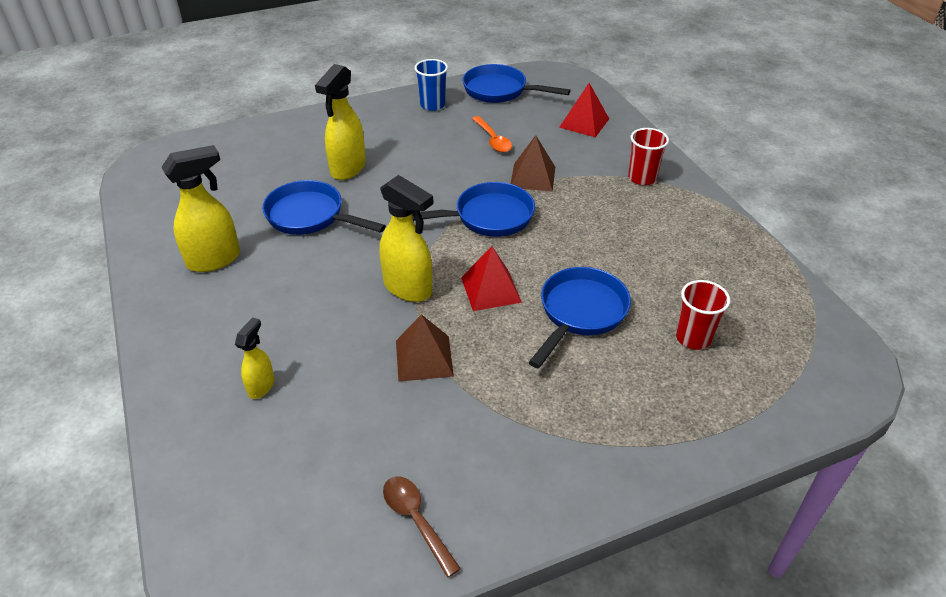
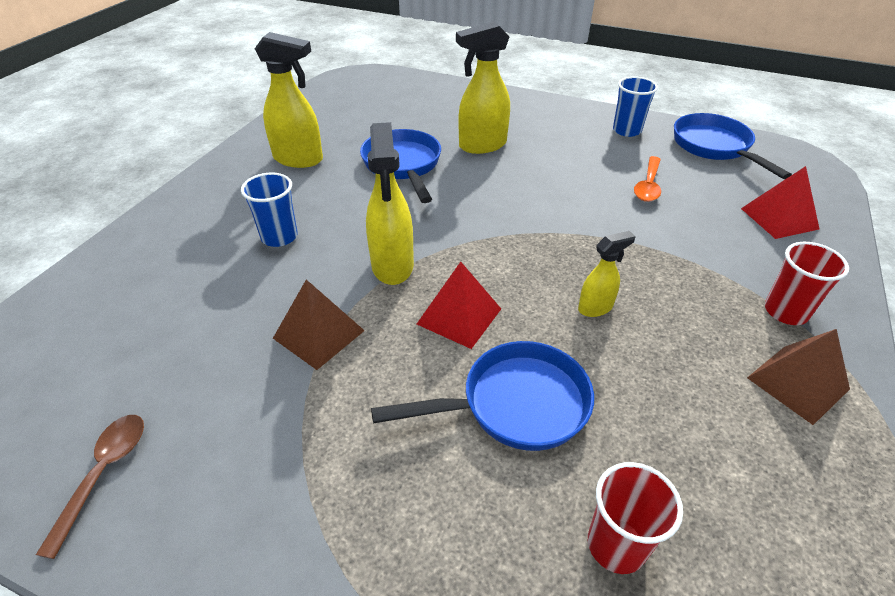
camera: 45 degrees right, 0 degrees up
(261, 386) = (190, 267): yellow spray bottle -> yellow spray bottle (595, 308)
(297, 322) = (279, 237): none -> blue cup
(488, 217) = (548, 249): blue pan -> none
(533, 177) = (646, 239): brown pyramid -> brown pyramid (798, 383)

